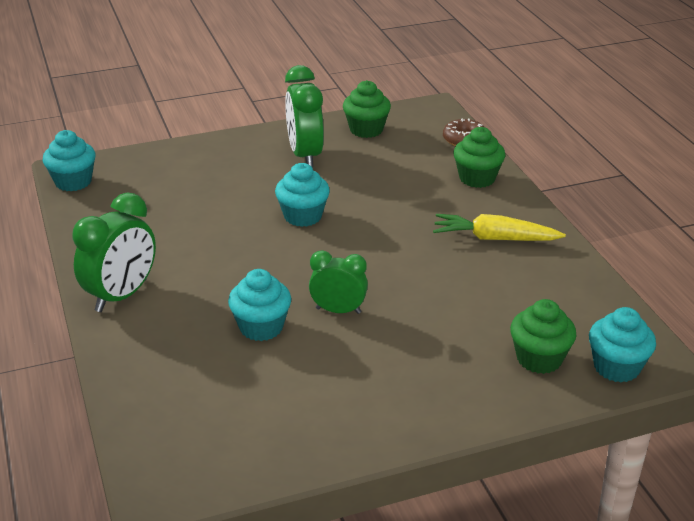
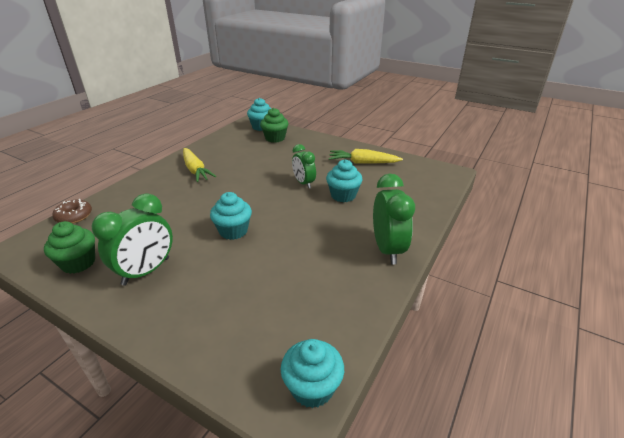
camera: 130 degrees left, 0 degrees up
(122, 296) = (387, 249): green clock -> green clock turned 90 degrees clockwise
(322, 406) = (363, 163): none -> yellow carrot
(477, 178) = (131, 194): green cupcake -> none

